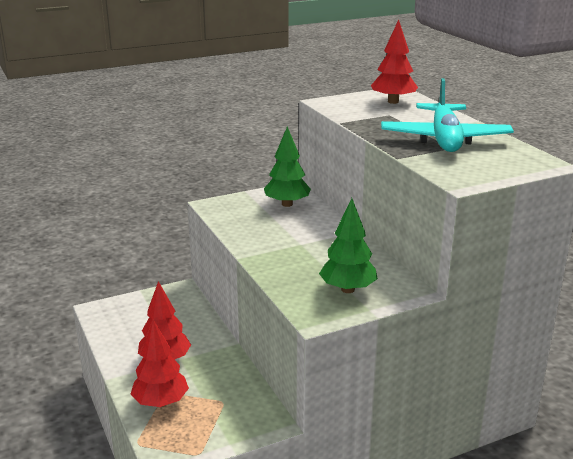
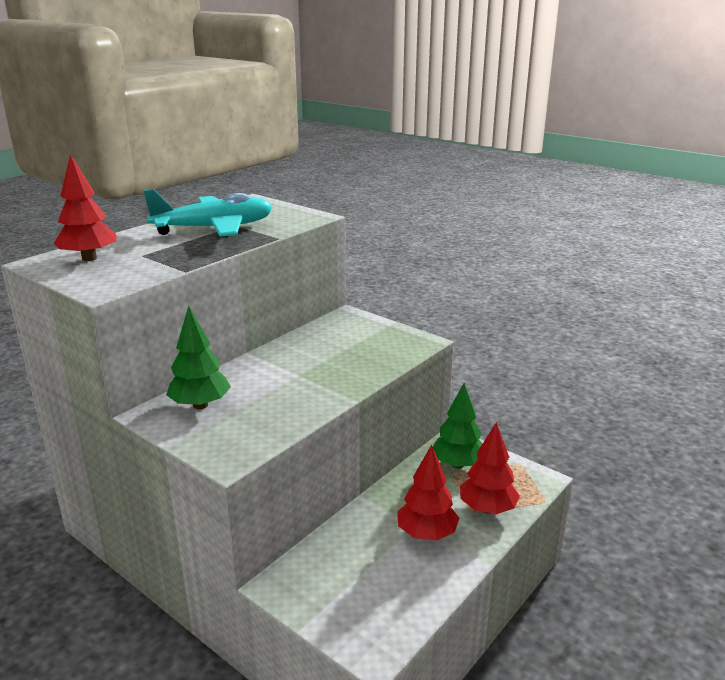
camera: 115 degrees left, 0 degrees up
(348, 289) = (367, 337): green tree -> green tree (457, 464)

